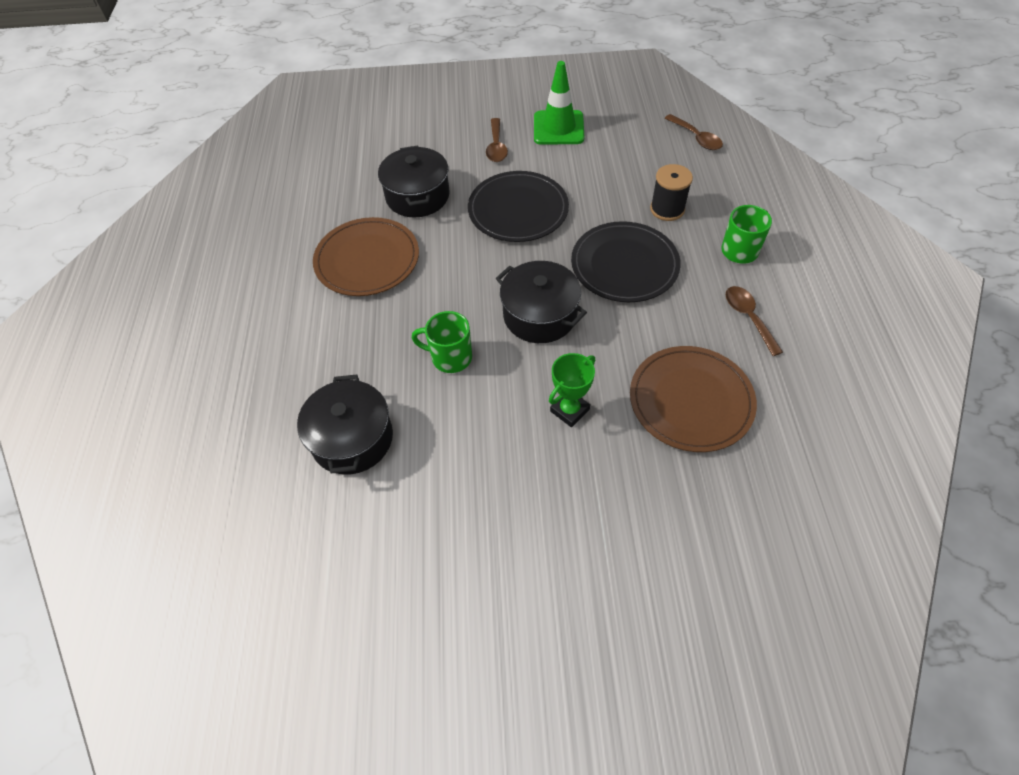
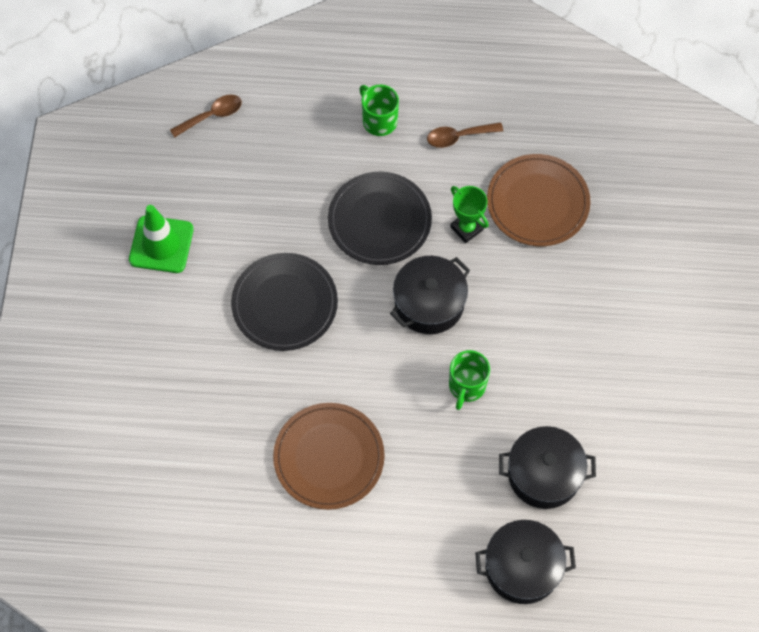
camera: 85 degrees left, 10 degrees up
(417, 196) = (242, 402): black pot -> black pot (522, 567)
(496, 147) = (178, 313): brown spoon -> none
(569, 410) = (536, 295): green trophy -> green trophy (466, 228)
(667, 209) = (312, 167): black spool -> none

